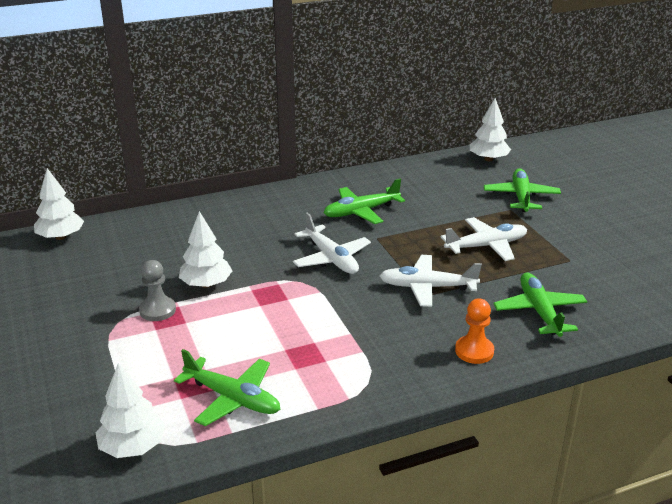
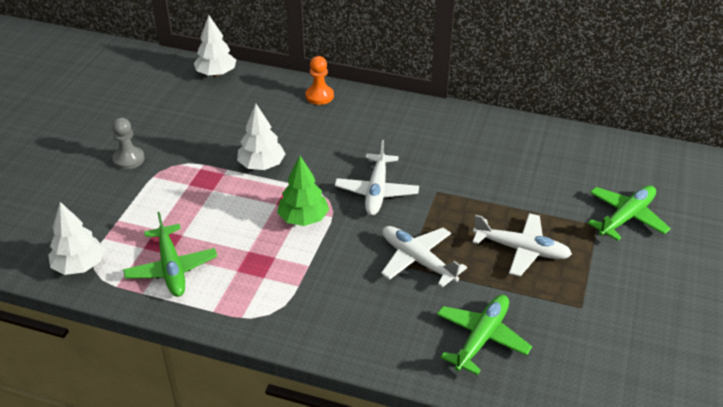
camera: 40 degrees right, 10 degrees up
(157, 310) = (207, 169): grey pawn -> grey pawn (128, 159)
(299, 304) = (303, 219): none -> green tree
(361, 211) = (457, 159): green plane -> none
(474, 351) = (379, 338): orange pawn -> orange pawn (319, 96)
(488, 159) = (651, 160): white tree -> none

